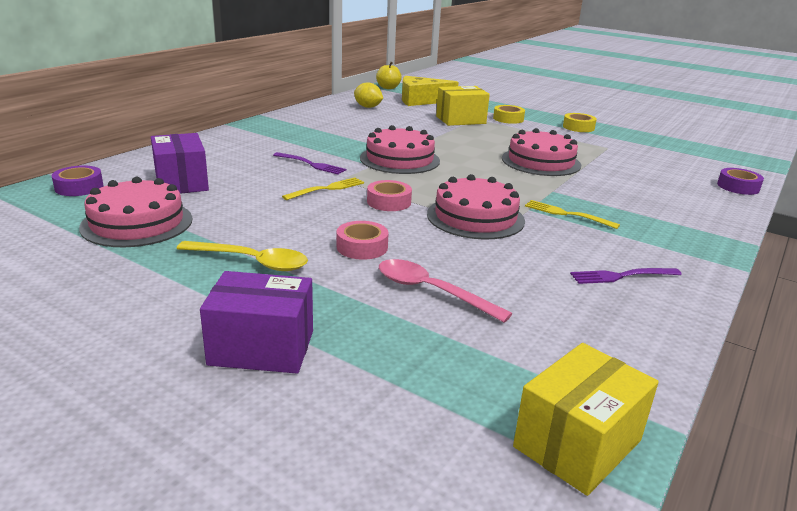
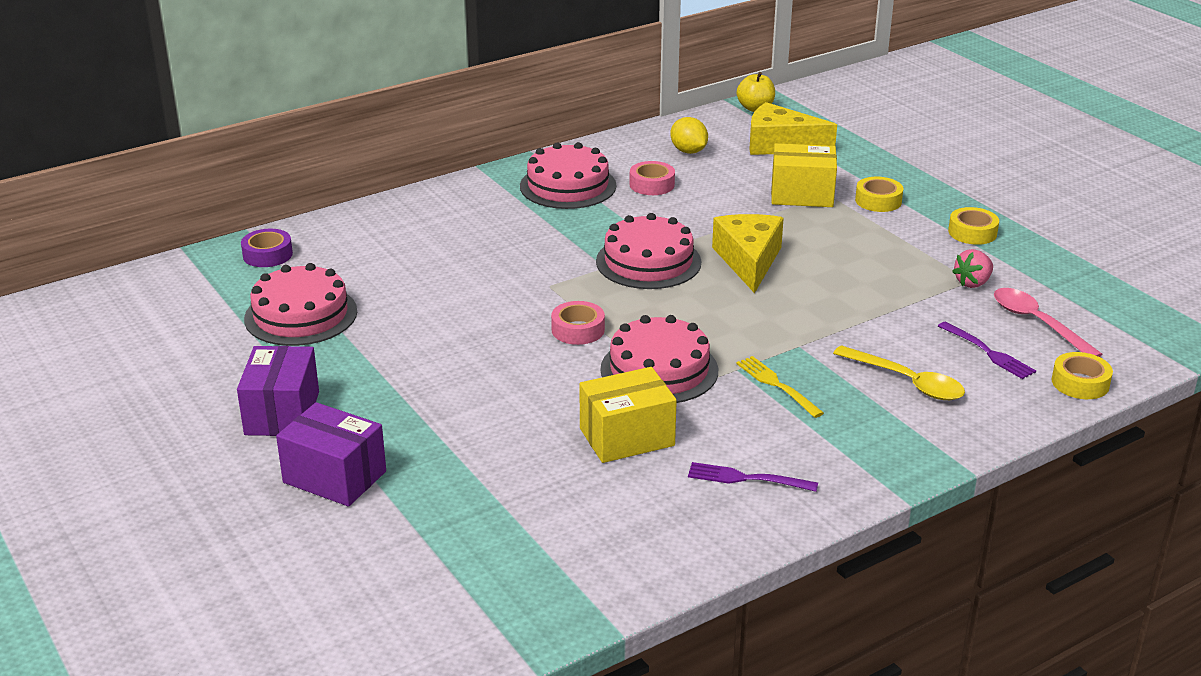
camera: 25 degrees right, 5 degrees up
(181, 182) = (371, 263): purple box -> purple box (282, 413)
(252, 262) = (381, 385): yellow spoon -> yellow spoon (907, 382)
(311, 164) = (532, 255): purple fork -> purple fork (988, 352)
(327, 189) = (522, 298): yellow fork -> none
(362, 247) = (500, 387): pink tape -> pink tape (652, 184)
(430, 291) = (526, 453): pink spoon -> pink spoon (1037, 323)
(466, 152) = (749, 260): none -> yellow cheese
(541, 162) = (837, 293): pink cake -> pink cake (568, 186)
(577, 444) = (523, 618): yellow box -> yellow box (627, 437)
(610, 148) = (972, 283): none -> pink strawberry
(738, 187) = (1080, 383): purple tape -> yellow tape

